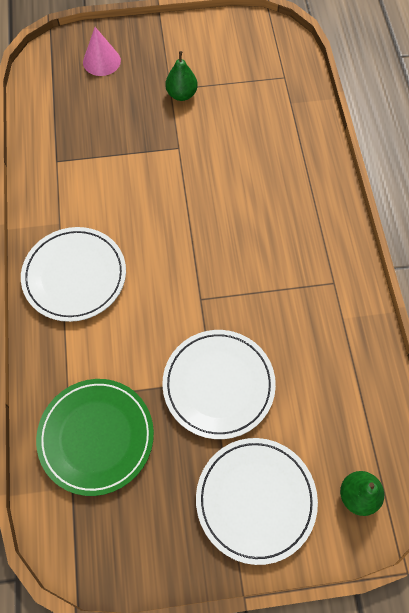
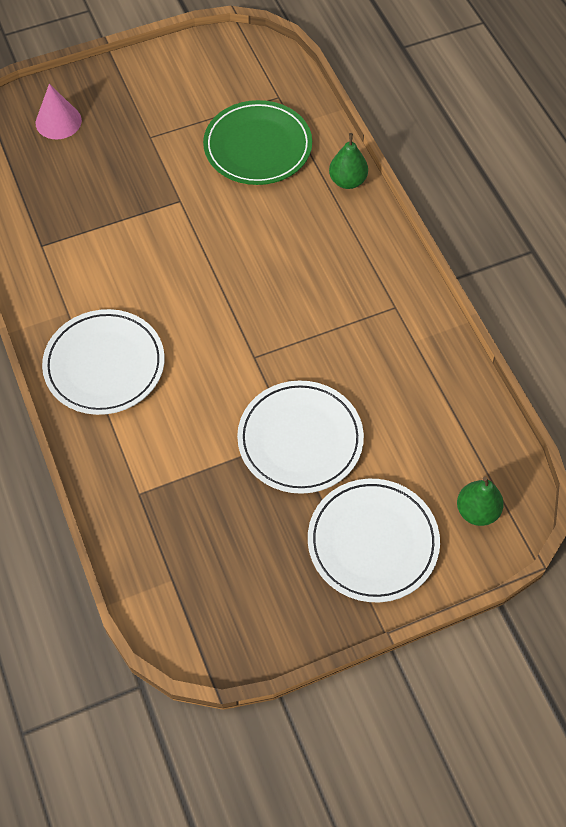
camera: 15 degrees left, 5 degrees down
(96, 437) = (183, 523): green plate -> green plate (258, 147)
(181, 94) = (165, 140): green pear -> green pear (347, 181)

